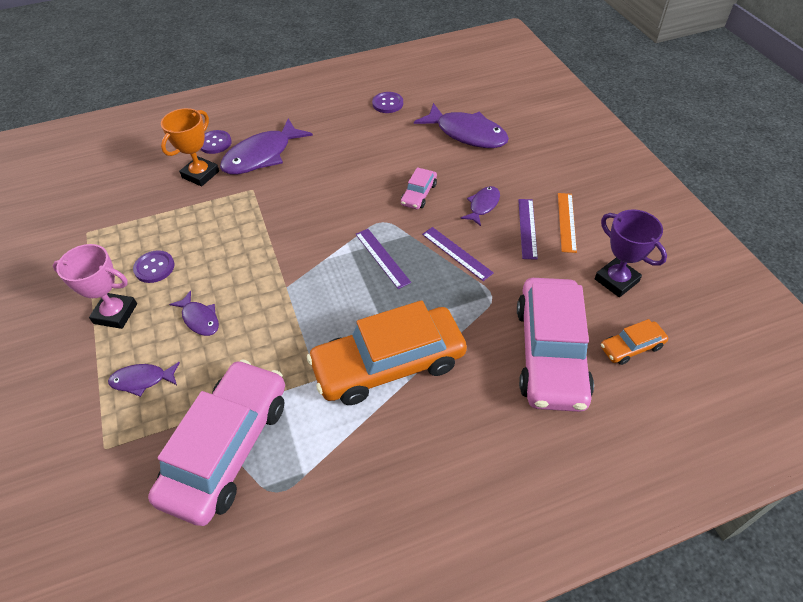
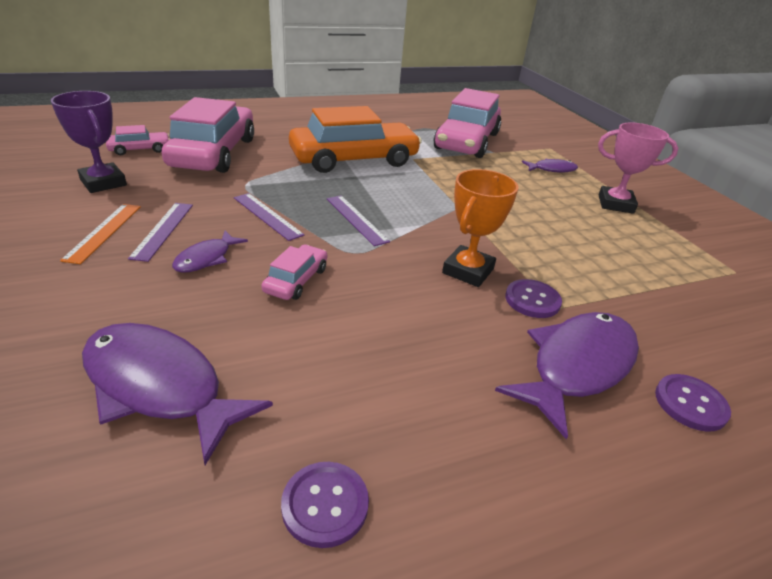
camera: 175 degrees right, 15 degrees down
(154, 267) = (613, 232): purple button -> purple button (532, 300)
(199, 319) = (532, 194): purple fish -> none
(200, 174) = (659, 338): orange trophy -> orange trophy (468, 271)
(631, 347) = (140, 149): orange car -> pink car

